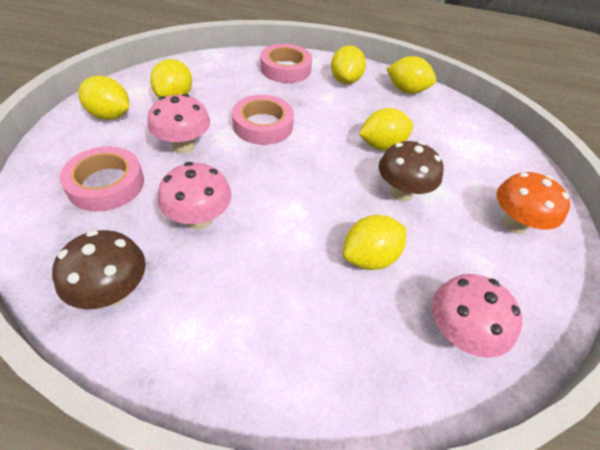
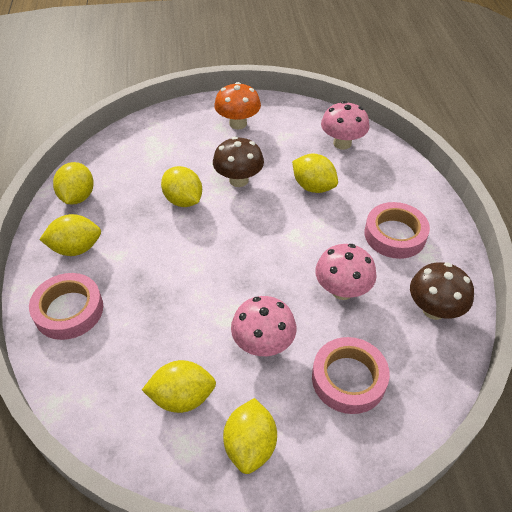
camera: 105 degrees left, 0 degrees up
(263, 125) = (195, 293): pink tape -> pink tape (395, 235)

